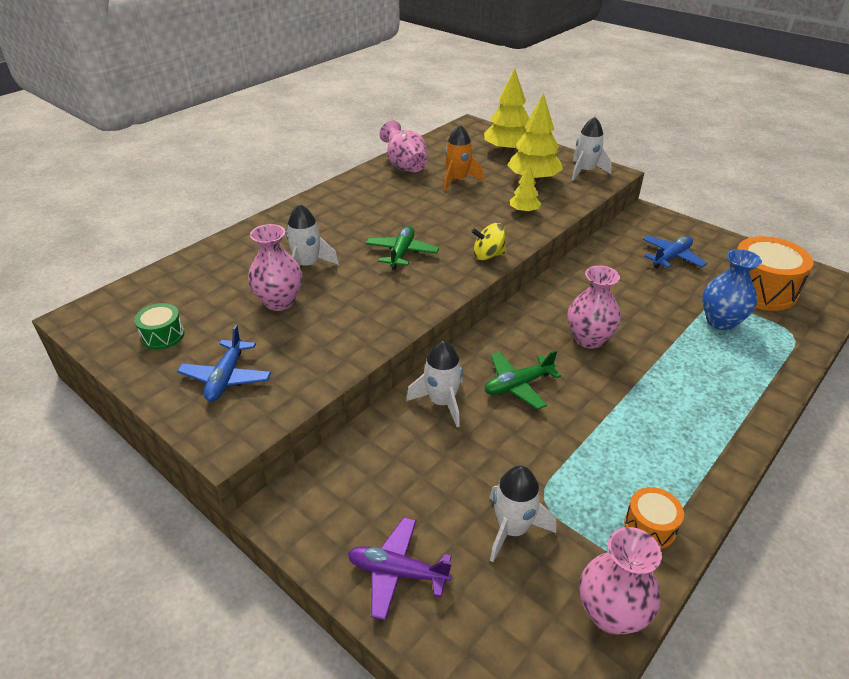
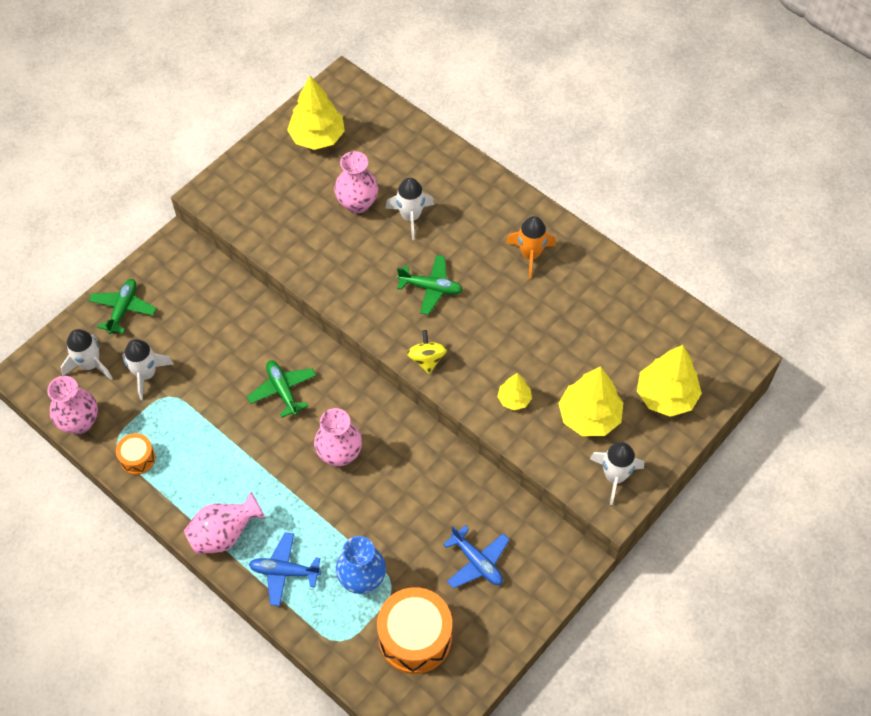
camera: 90 degrees right, 20 degrees up
(163, 336) = (317, 137): green drum -> yellow tree
(226, 378) = (267, 184): blue plane -> blue plane (284, 572)
(397, 572) = (123, 309): purple plane -> green plane
(405, 166) = (613, 287): pink vase -> pink vase (224, 534)
(442, 402) = (267, 335): white rocket -> white rocket (90, 364)
(457, 180) = (582, 339): orange rocket -> orange rocket (530, 255)

